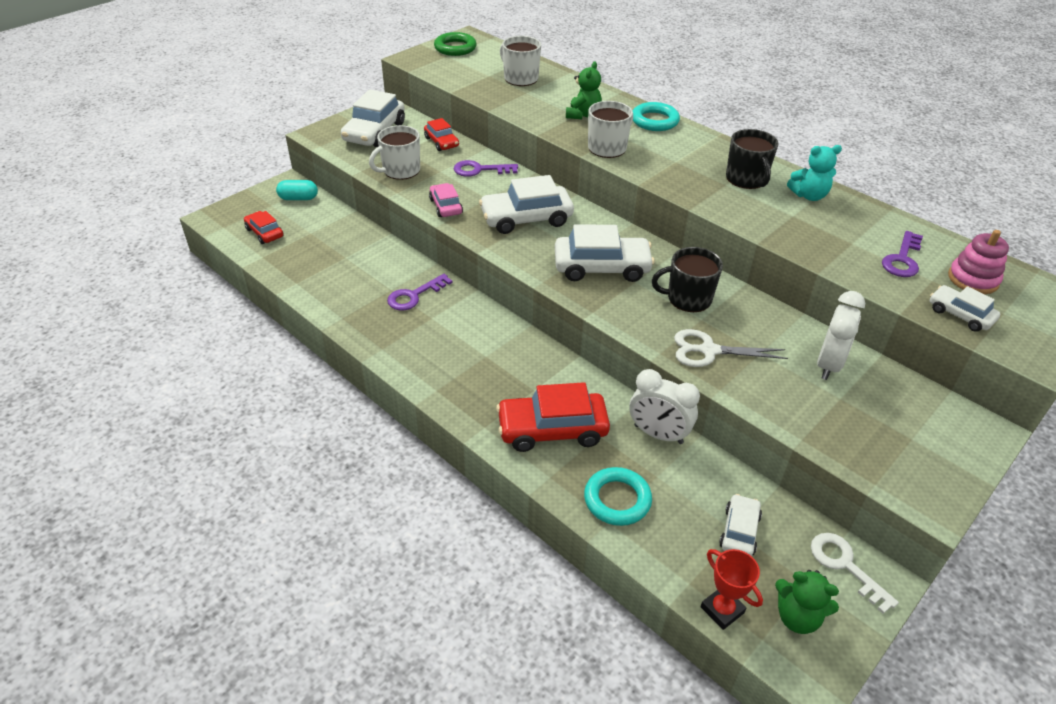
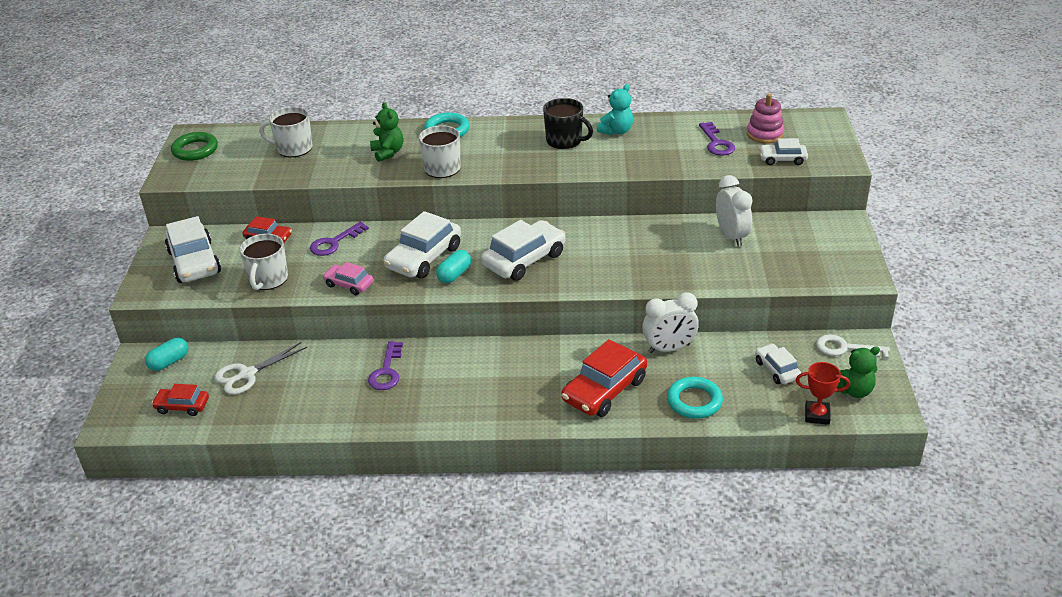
camera: 40 degrees left, 5 degrees down
(530, 245) = (454, 275): none -> turquoise capsule
(688, 298) = (605, 246): black mug -> none
(708, 350) = (658, 270): white scissors -> white scissors (247, 374)

